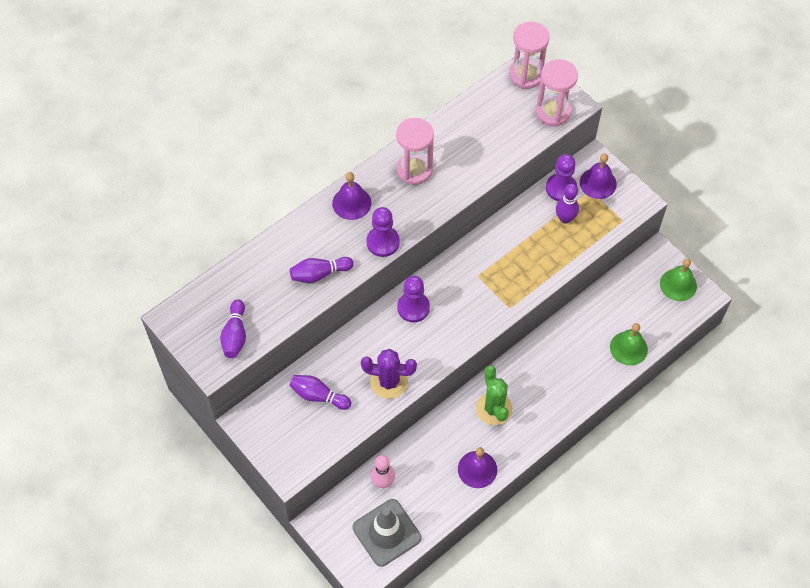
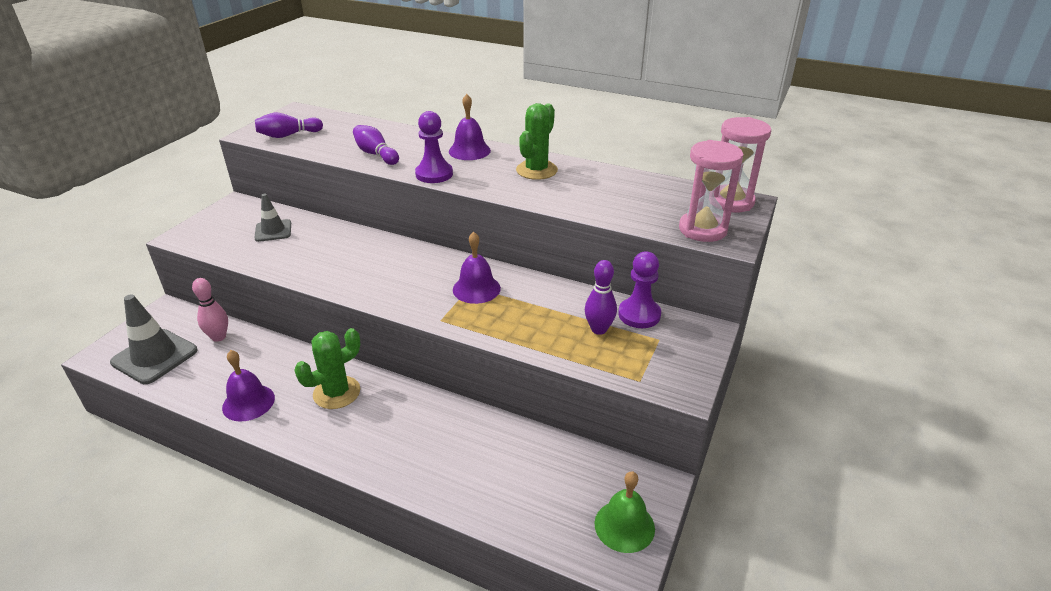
camera: 65 degrees right, 25 degrees down
(318, 396) = (273, 231): purple bowling pin -> grey traffic cone
(389, 382) = (303, 265): purple cactus -> none
(413, 308) = (403, 256): purple pawn -> none
(414, 170) = (536, 170): pink hourglass -> green cactus
(598, 183) = (676, 342): purple bell -> purple bell (476, 289)
(628, 348) = (483, 498): green bell -> none

